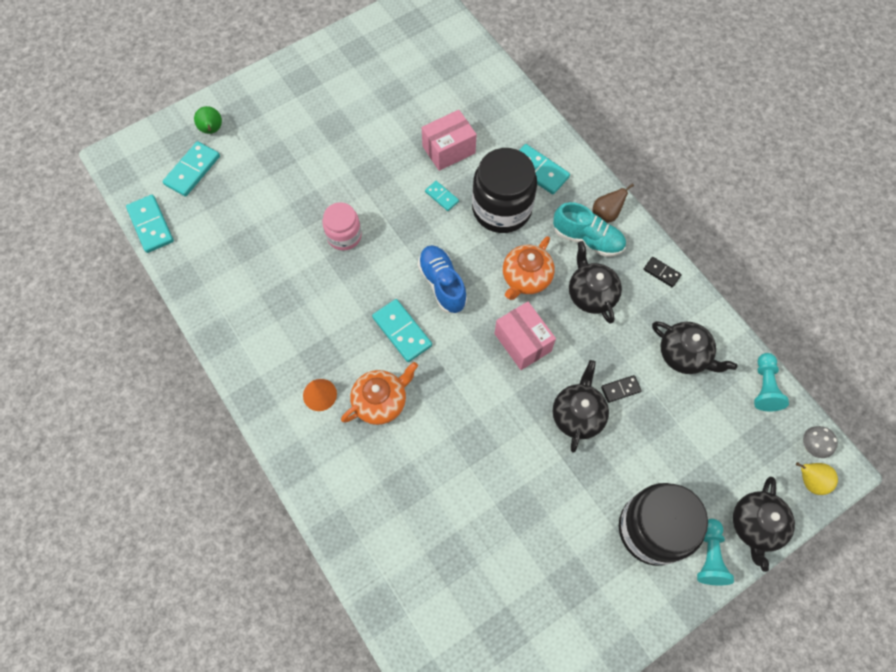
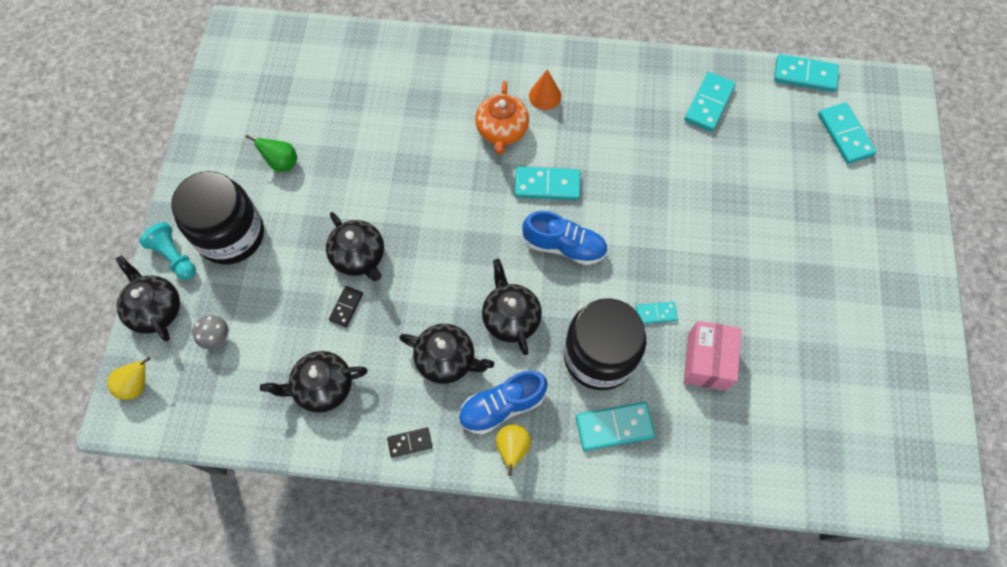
camera: 130 degrees right, 0 degrees up
(212, 130) = (885, 176): green pear -> green pear (282, 163)
(232, 272) = (709, 103): none -> turquoise domino
(344, 236) = (678, 205): pink jar -> none
(522, 342) = (455, 266): pink box -> none
(526, 278) = (510, 317): orange teapot -> black teapot
(587, 239) = (502, 406): turquoise shoe -> blue shoe
(606, 214) = (512, 448): brown pear -> yellow pear
(764, 387) = (233, 427): turquoise pawn -> none
(811, 446) = (155, 414): grey mushroom -> grey mushroom (217, 338)

